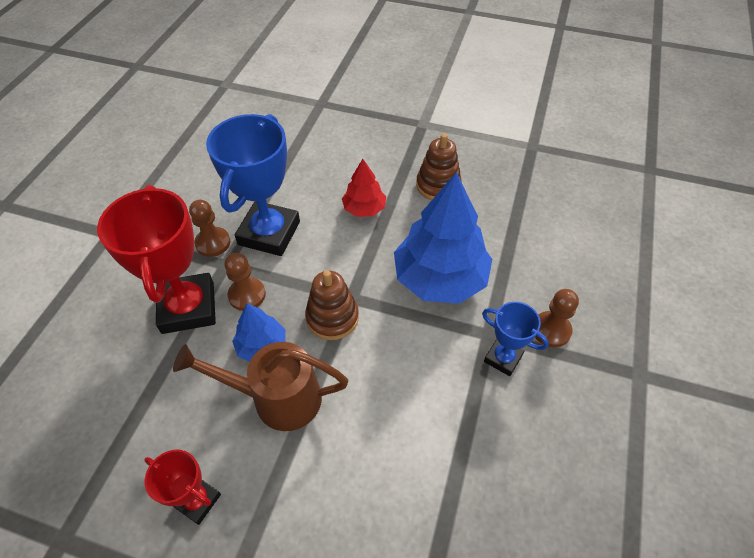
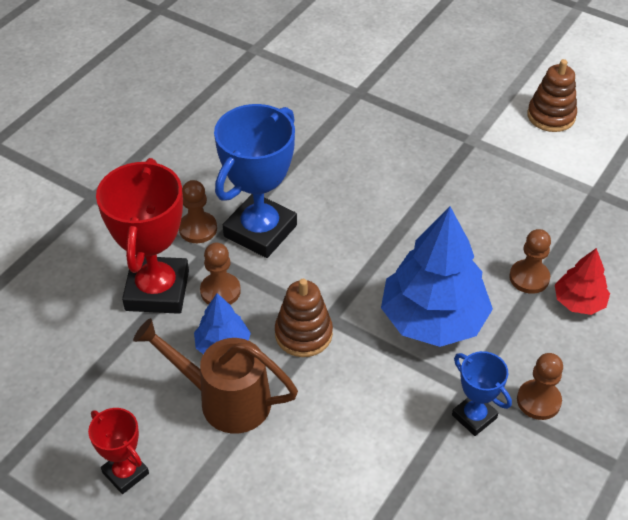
camera: 15 degrees right, 5 degrees down
(364, 208) = (372, 225): red tree -> red tree (579, 302)
(438, 185) = (465, 216): brown stacking toy -> brown stacking toy (551, 116)
(505, 225) = (529, 278): none -> brown pawn

